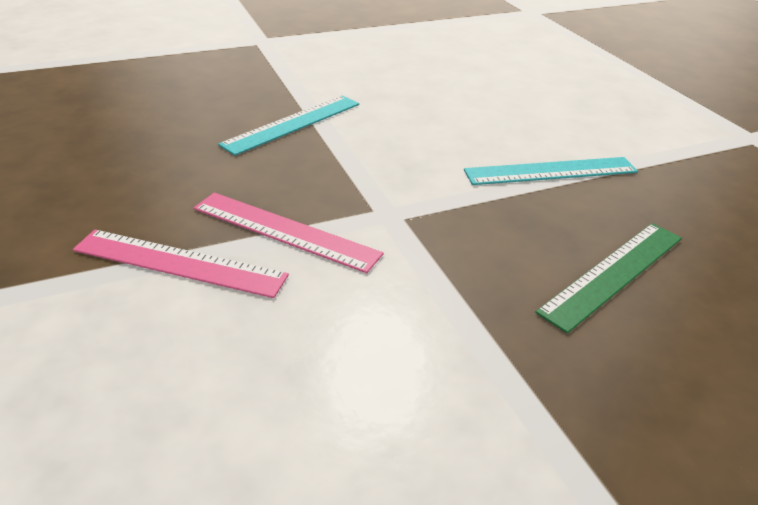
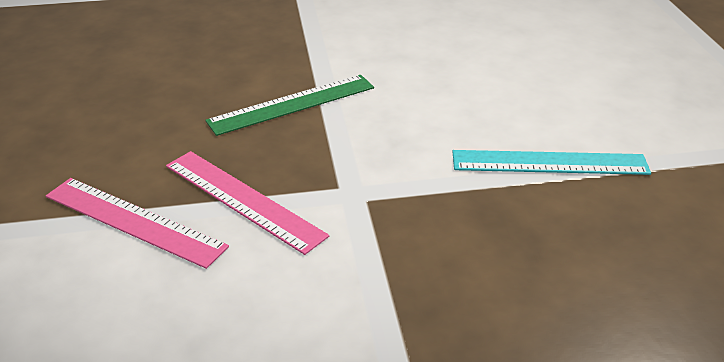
camera: 15 degrees right, 0 degrees up
(292, 123) = (295, 82): turquoise ruler -> none
(613, 273) = (565, 289): green ruler -> green ruler (292, 104)

